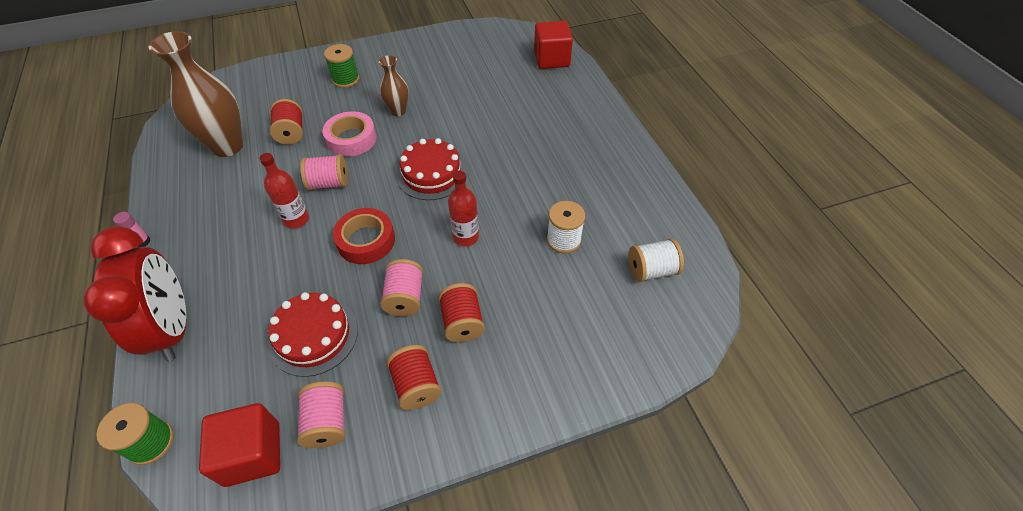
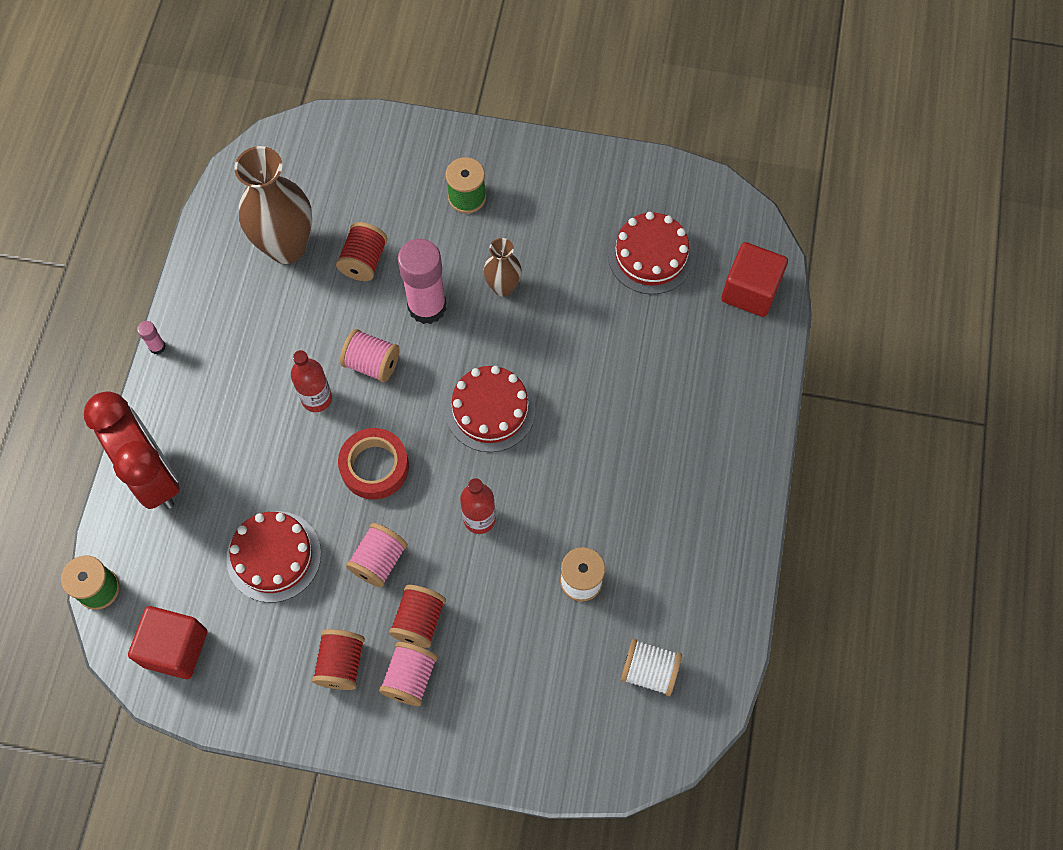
camera: 30 degrees right, 15 degrees up
(173, 328) = (152, 475): red clock -> red clock turned 45 degrees counterclockwise
(327, 422) = (247, 654): pink spool -> pink spool (410, 677)
(351, 139) = (427, 306): pink tape -> pink glue stick
(481, 65) = (650, 255): none -> red cake

